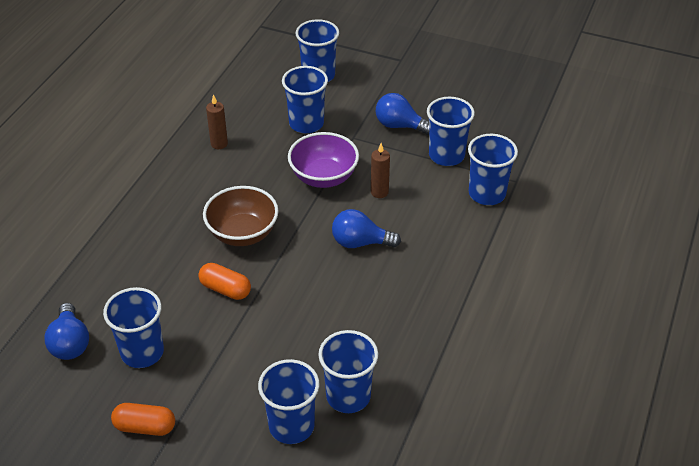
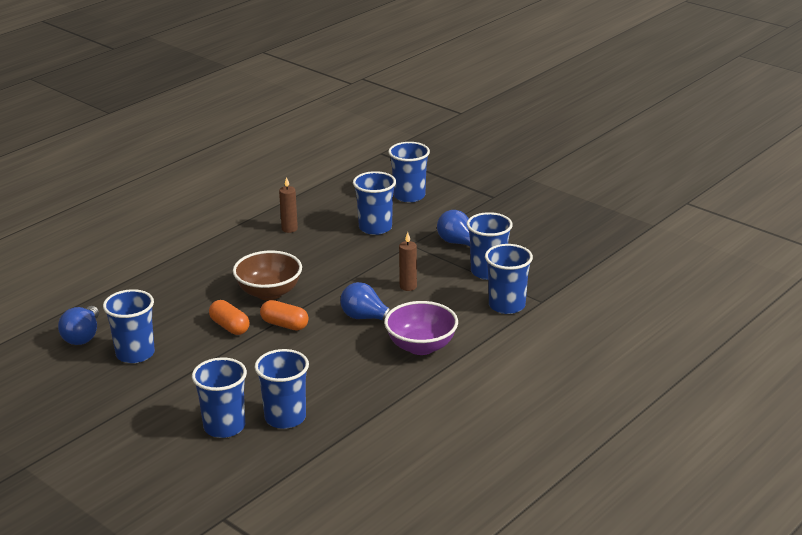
camera: 20 degrees right, 15 degrees down
(145, 427) = (106, 401): orange capsule -> orange capsule (284, 325)
(323, 177) = (365, 267): purple bowl -> purple bowl (421, 346)

